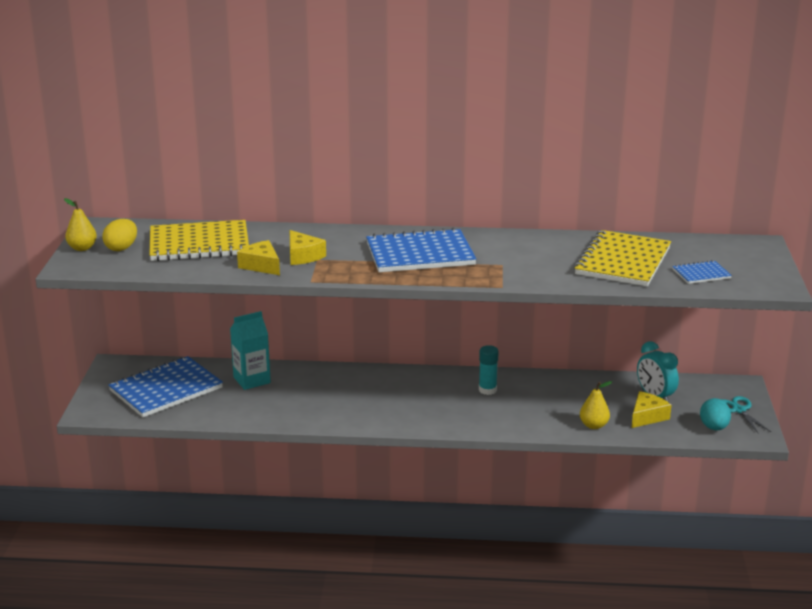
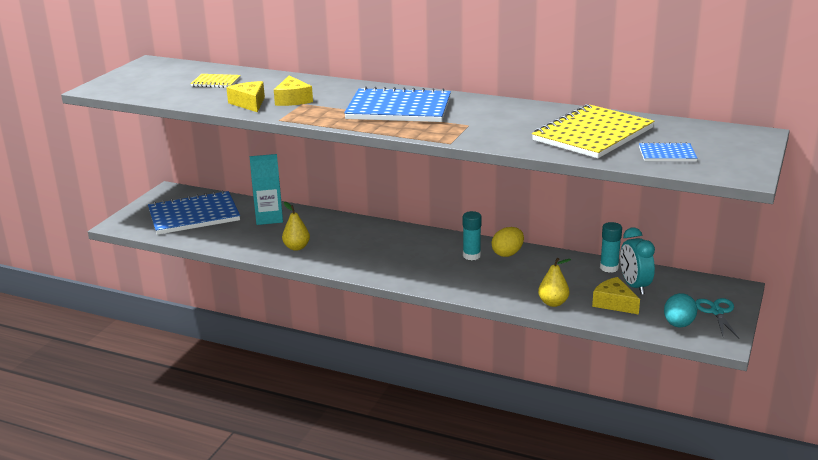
camera: 20 degrees right, 0 degrees up
(82, 248) = (120, 76): yellow pear -> yellow pear (296, 247)
(121, 248) = (150, 79): yellow egg -> yellow egg (507, 253)
(199, 244) = (216, 82): yellow notebook -> yellow notebook, size x0.47
(621, 382) = (609, 268): none -> turquoise glue stick
(647, 416) = (614, 303): yellow cheese -> yellow cheese turned 105 degrees counterclockwise

